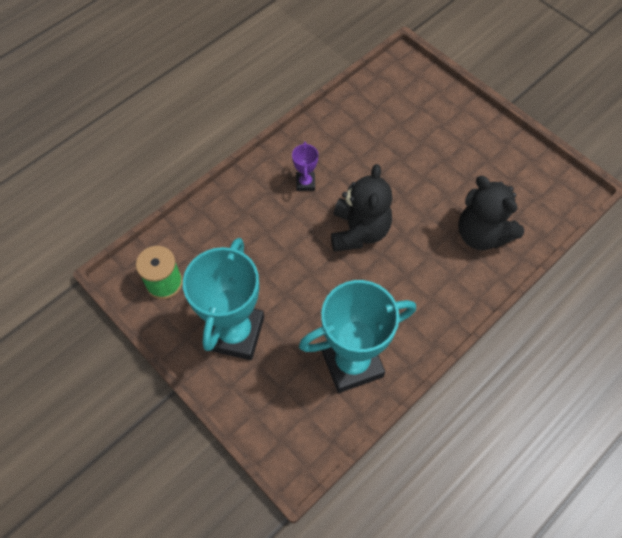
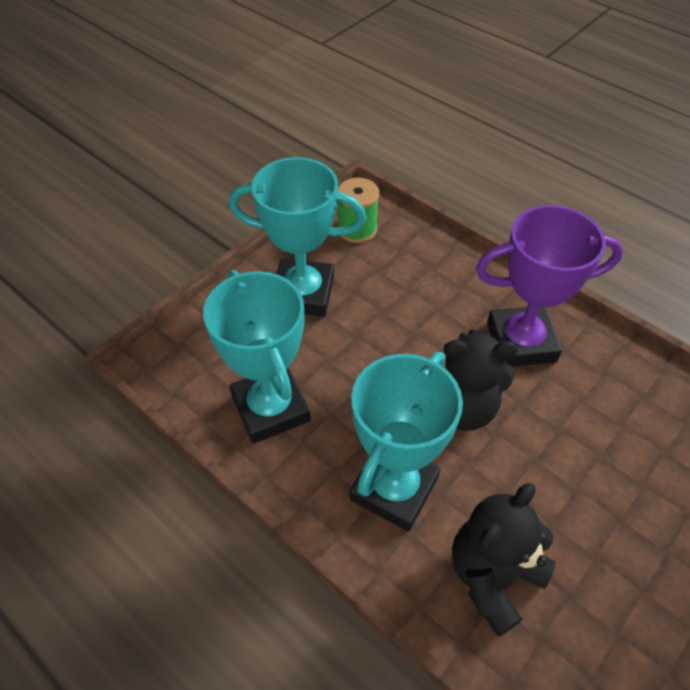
camera: 85 degrees right, 10 degrees down
(305, 183) = (521, 342): purple trophy -> purple trophy, size x2.30
(422, 282) = (394, 488): none -> turquoise trophy

